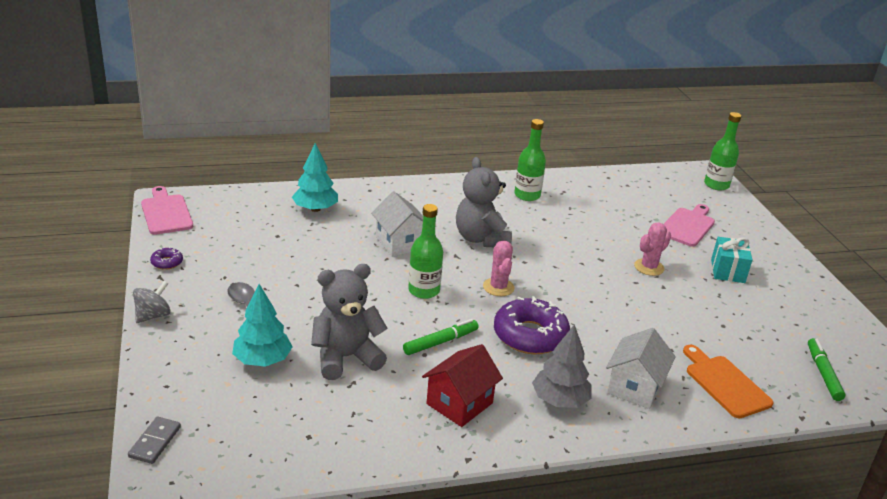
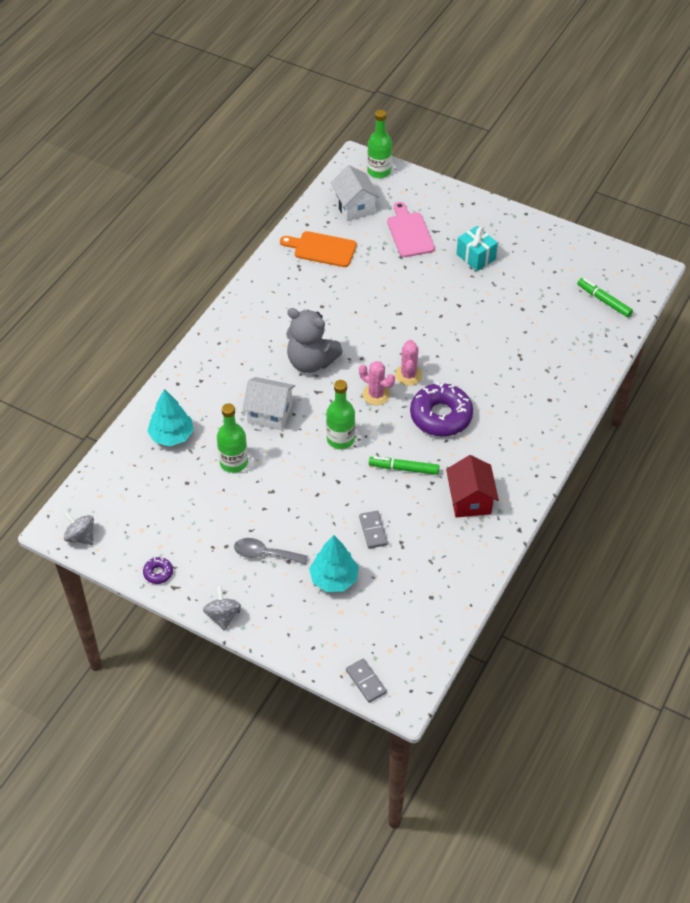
camera: 45 degrees left, 20 degrees up
(166, 213) = (81, 536): pink cutting board -> grey spinning top
(346, 357) = (373, 530): grey teddy bear -> grey domino
(440, 342) = (404, 468): green marker -> green marker turned 90 degrees counterclockwise
(527, 195) = (282, 292): green bottle -> green bottle (234, 462)
(560, 400) = (512, 447): grey tree -> none
(634, 387) = (534, 401): white house -> white house (354, 207)
(649, 267) = (432, 295): pink cactus -> pink cactus (408, 375)
(725, 384) = (570, 355): orange cutting board -> orange cutting board (322, 249)

